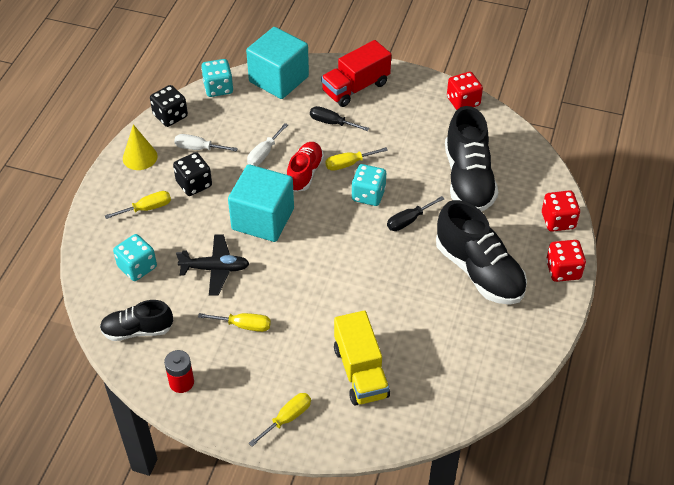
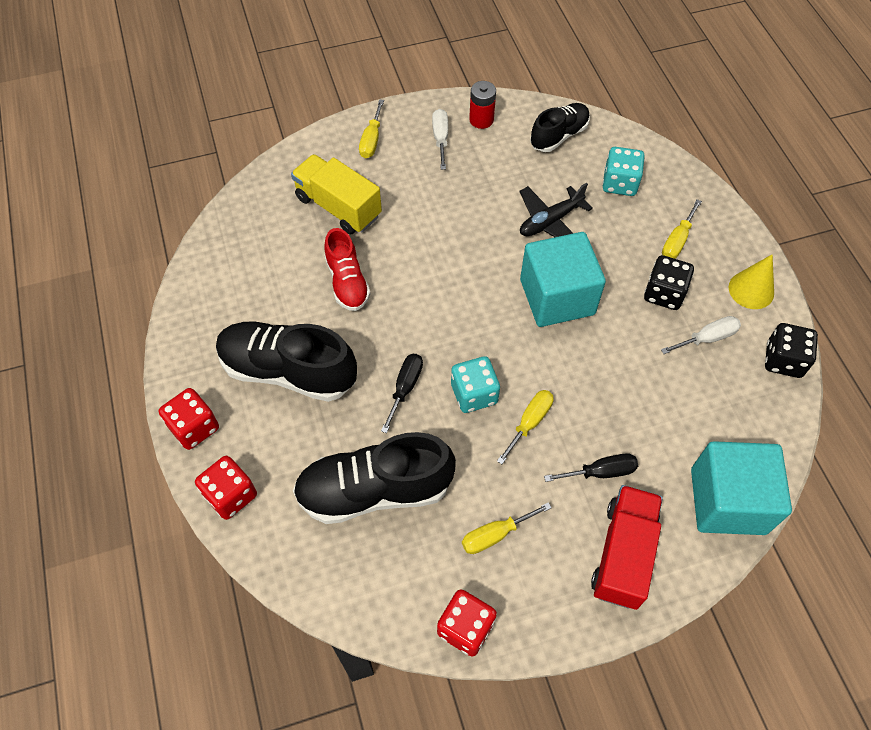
camera: 145 degrees right, 10 degrees up
(218, 88) = (779, 436): turquoise dice -> none
(244, 325) = (474, 188): yellow screwdriver -> yellow screwdriver (495, 535)
(264, 153) = (633, 376): white screwdriver -> white screwdriver (440, 138)
(305, 173) = (566, 379): red shoe -> red shoe (347, 282)
(468, 179) = (374, 490): black shoe -> black shoe turned 60 degrees counterclockwise

